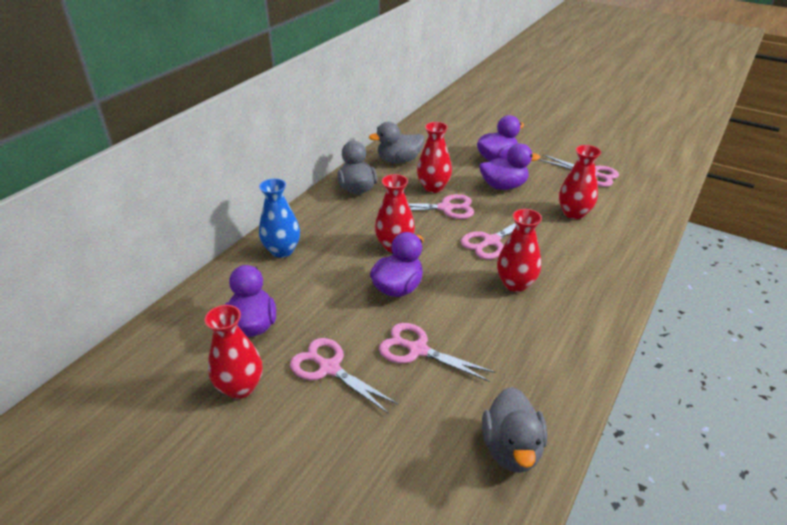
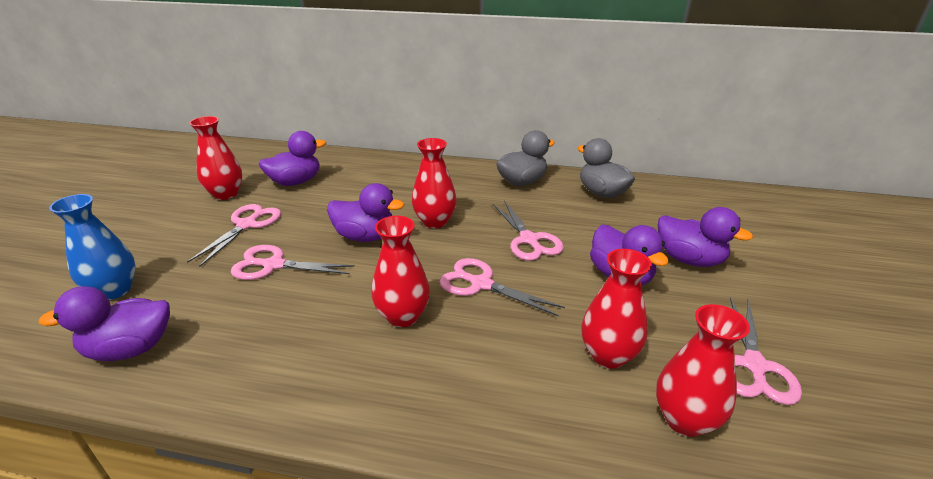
camera: 70 degrees right, 5 degrees down
(282, 250) = (397, 170): blue vase -> blue vase (114, 290)
(417, 350) = (274, 265): pink scissors -> pink scissors turned 90 degrees counterclockwise
(433, 187) = (566, 224): red vase -> red vase (684, 419)
(511, 448) = (130, 349): grey duck -> purple duck

